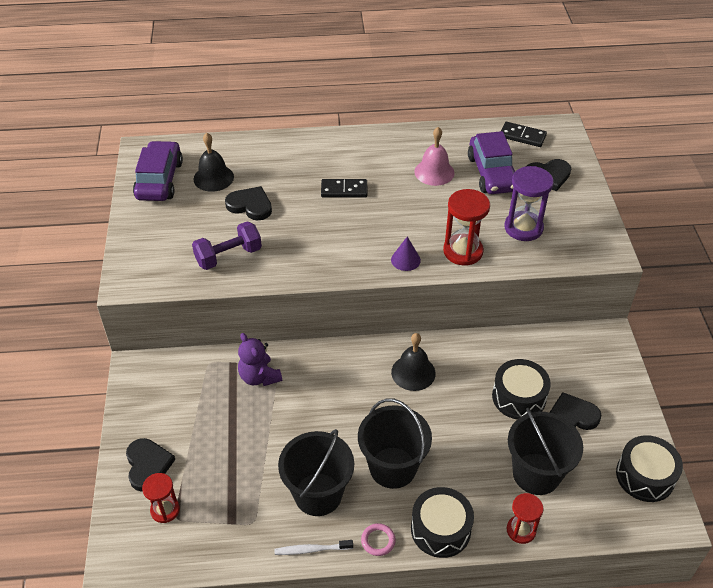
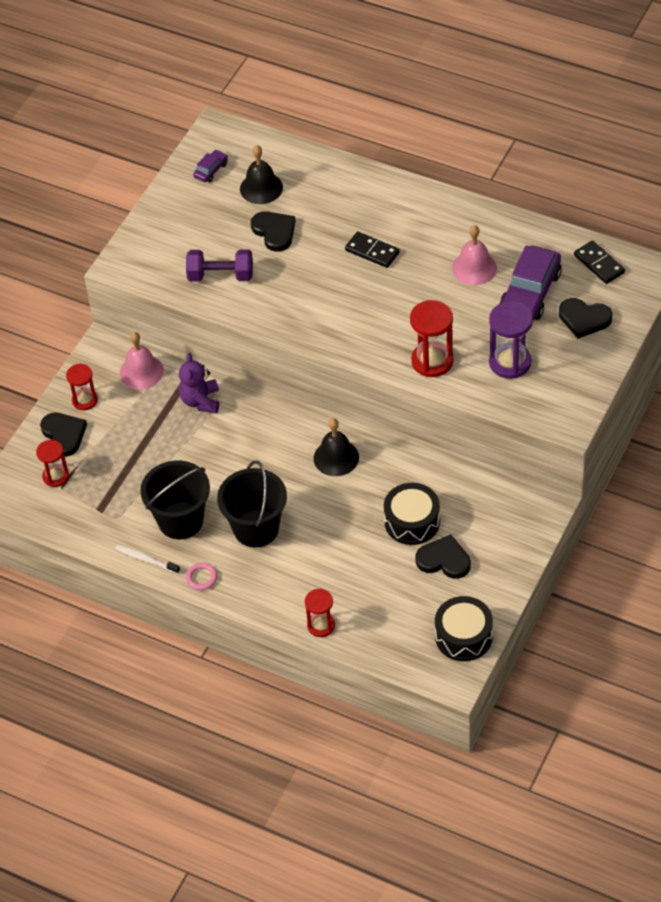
camera: 35 degrees right, 5 degrees up
(148, 424) = (85, 400): none -> red hourglass
(148, 465) = (64, 435): black heart -> black heart turned 45 degrees counterclockwise
(159, 180) = (211, 170): purple car -> purple car, size x0.47
(186, 375) = (141, 371): none -> pink bell
(405, 260) = (373, 346): purple cone -> none
(440, 529) = (257, 593): black drum -> none
(536, 474) = (371, 590): black bucket -> none

